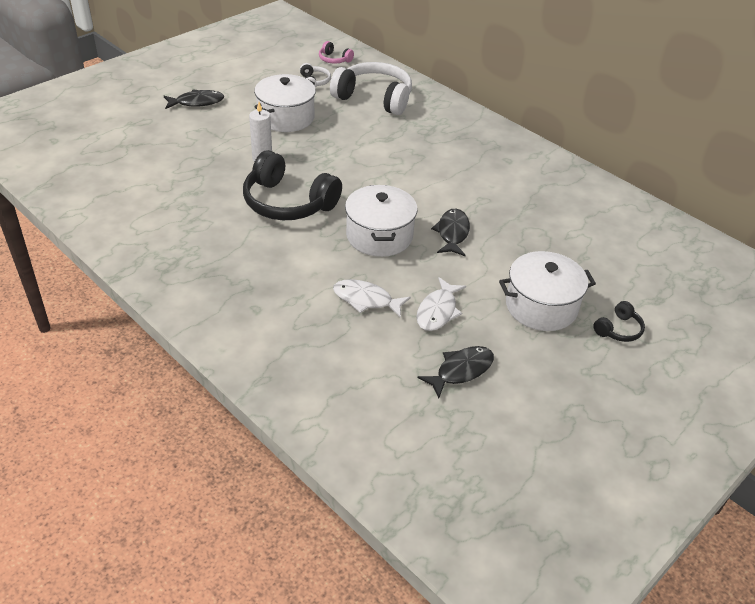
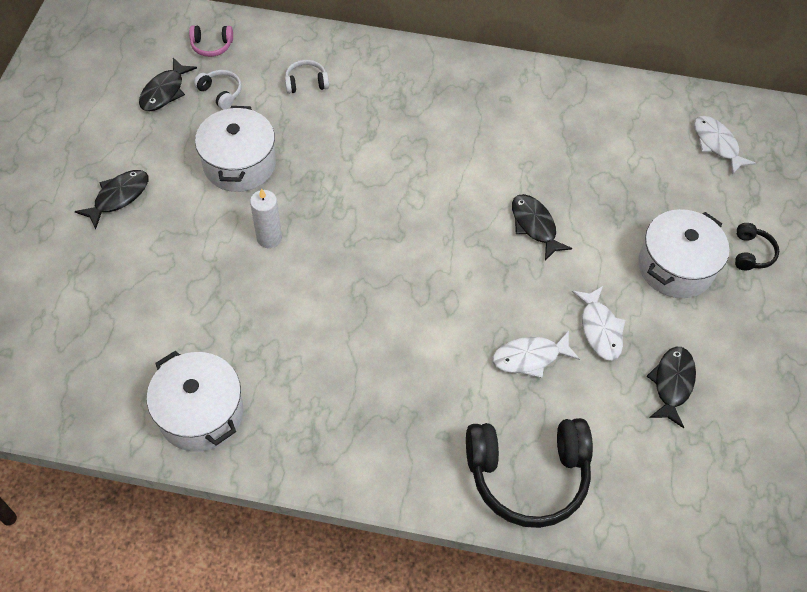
camera: 35 degrees left, 15 degrees up
(281, 68) = (165, 91): none -> black fish
(288, 203) = (351, 282): black headphones -> black headphones (527, 475)
(374, 98) = (306, 83): white headphones -> white headphones, size x0.45
(379, 236) = (474, 271): white pot -> white pot (201, 413)
(658, 254) = (716, 144): none -> white fish

